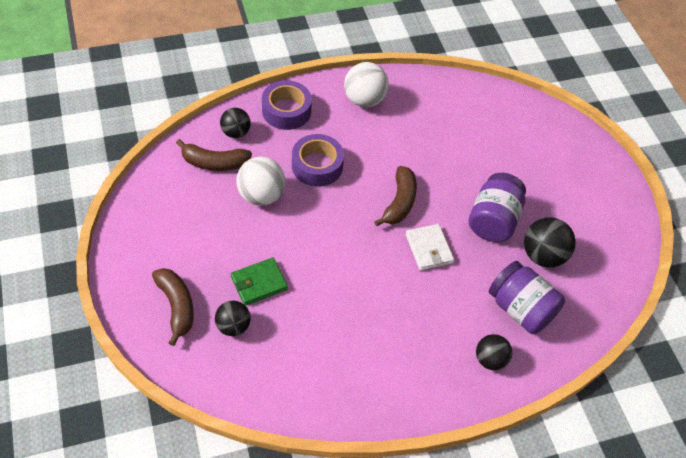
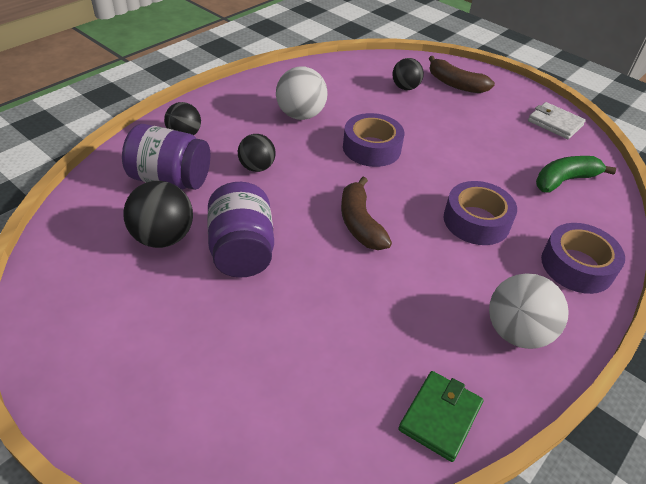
camera: 150 degrees right, 10 degrees down
(214, 163) = (564, 180): brown banana -> green banana
(236, 132) = (588, 216): black ball -> black ball (257, 167)
(259, 283) = (417, 115): green wallet -> green wallet (440, 417)
(261, 195) = (491, 172): white ball -> white ball (300, 115)
(335, 264) = (371, 148): none -> purple tape
(429, 249) = (296, 193): white wallet -> white wallet (555, 123)

